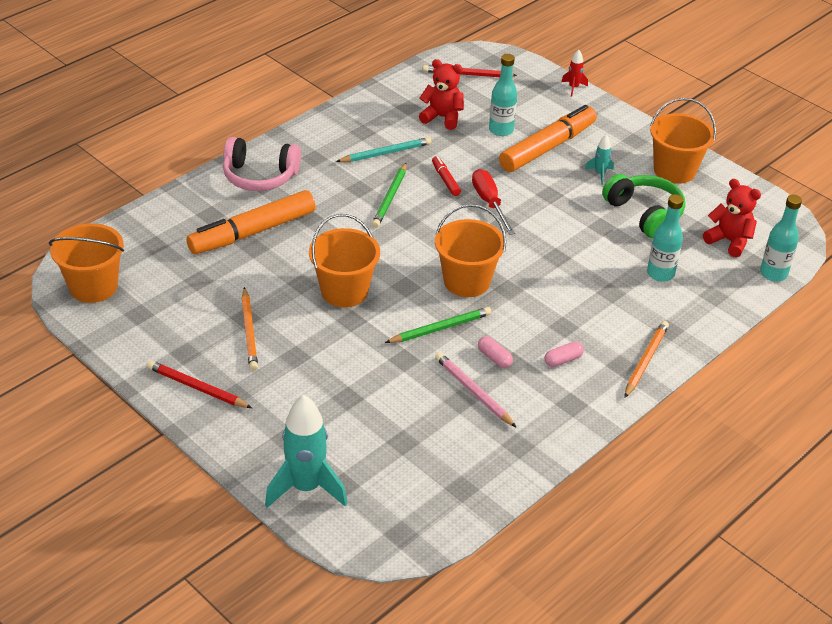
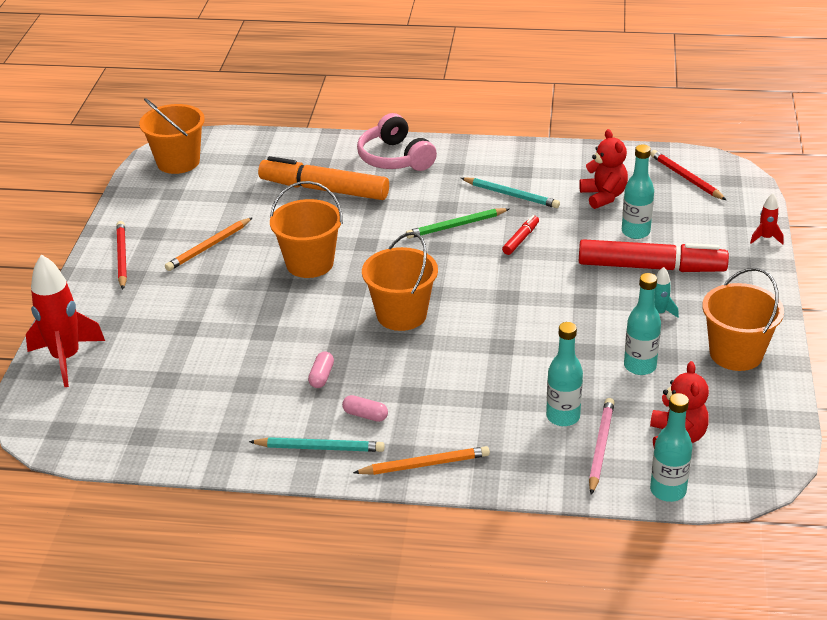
camera: 55 degrees right, 5 degrees down
(306, 487) = (66, 359): turquoise rocket -> red rocket
(440, 328) = (324, 331): green pencil -> none
(473, 391) = (266, 385): pink pencil -> pink pencil (600, 447)
(489, 203) = (523, 275): red screwdriver -> none
(547, 148) = (650, 267): orange marker -> red marker
(576, 401) = (320, 448): none -> turquoise pencil
(644, 213) = (640, 366): green headphones -> turquoise bottle

